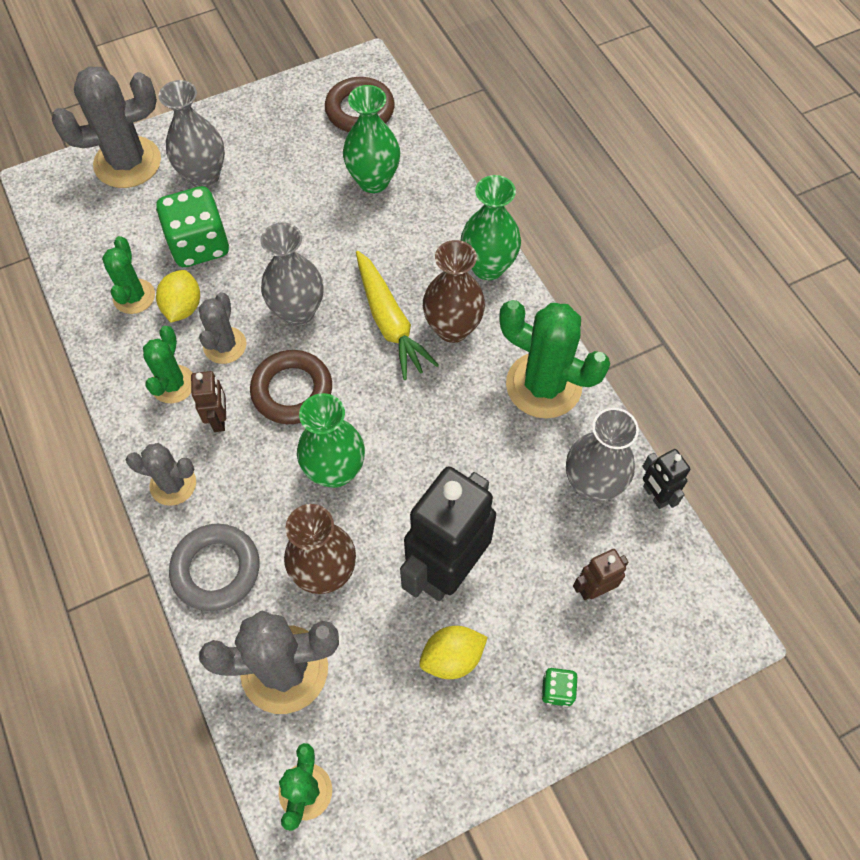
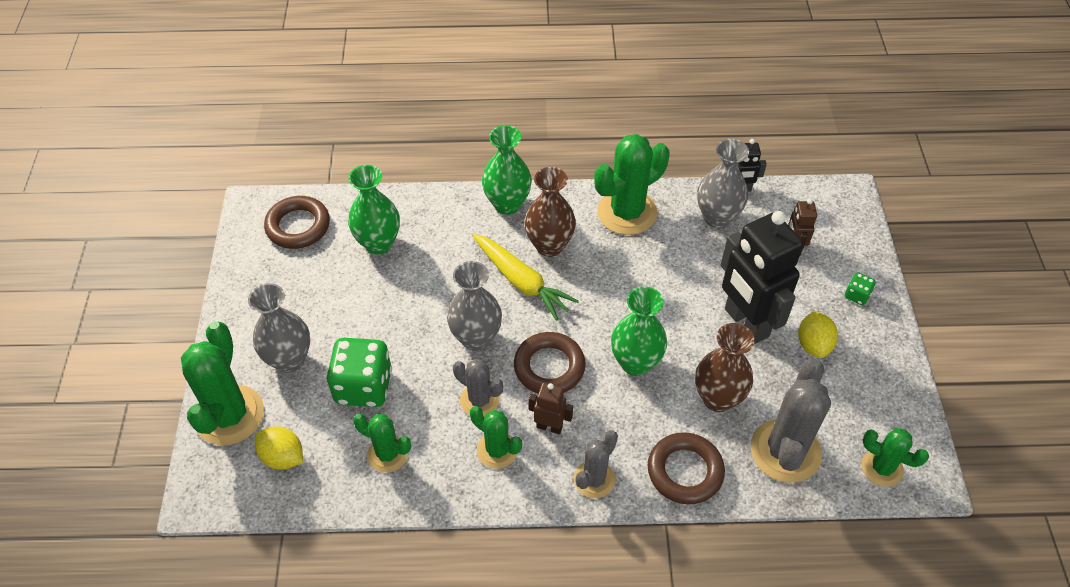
camera: 65 degrees left, 10 degrees down
(127, 162) = (229, 415): grey cactus -> green cactus
(183, 307) = (422, 419): yellow lemon -> yellow lemon (283, 457)
(216, 569) = (685, 471): grey ring -> brown ring
(390, 322) = (521, 281): yellow carrot -> yellow carrot turned 45 degrees clockwise

